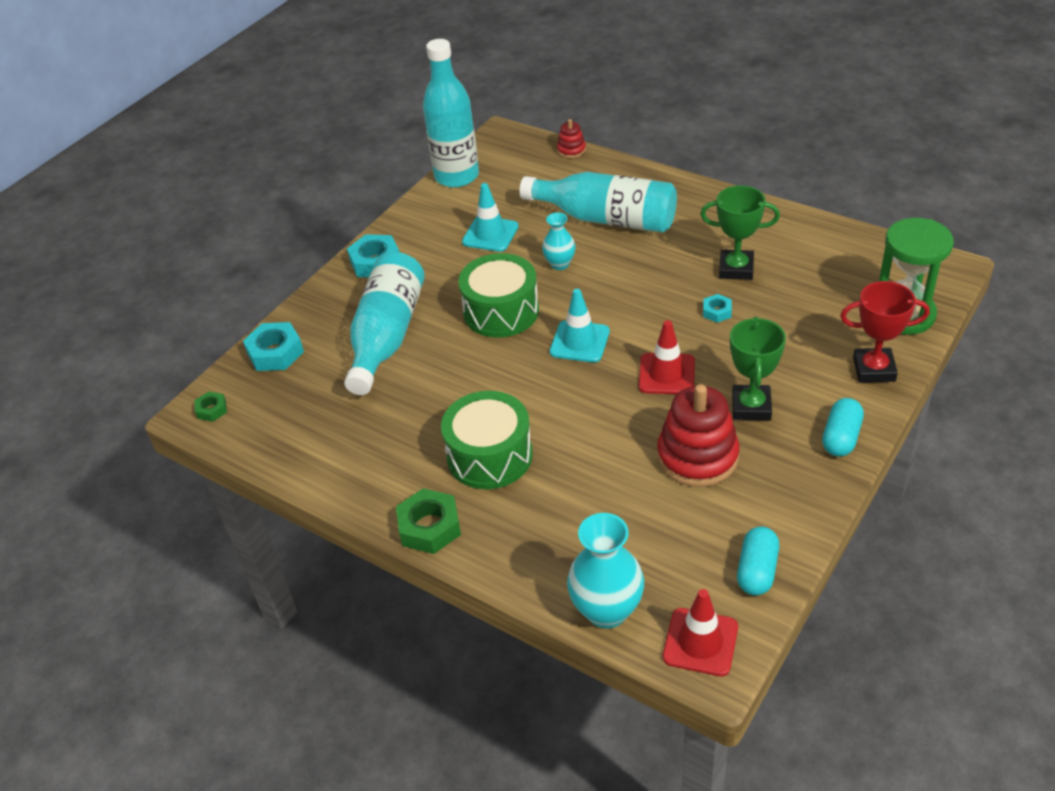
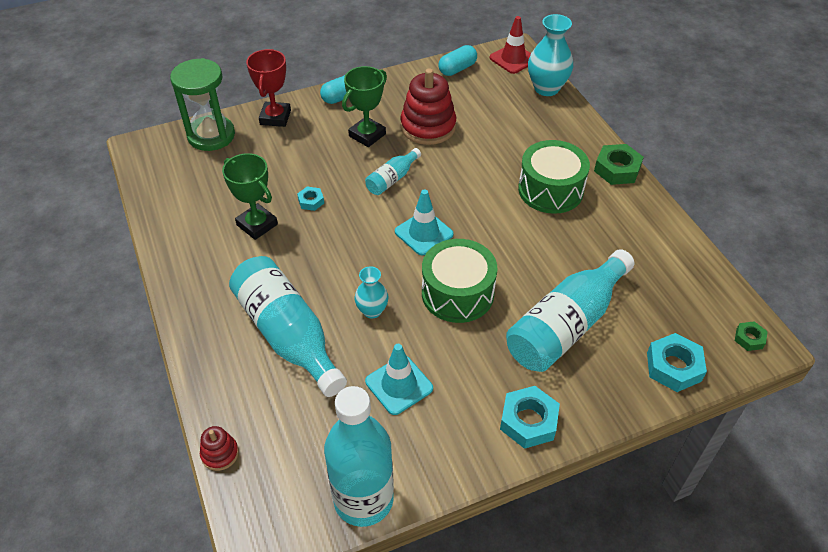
camera: 150 degrees left, 5 degrees up
(666, 374) = (392, 179): red traffic cone -> turquoise bottle
(874, 369) = (275, 117): red trophy -> red trophy turned 60 degrees clockwise

